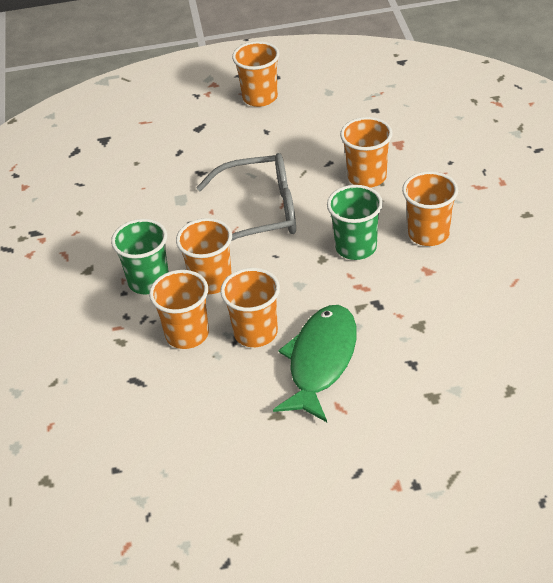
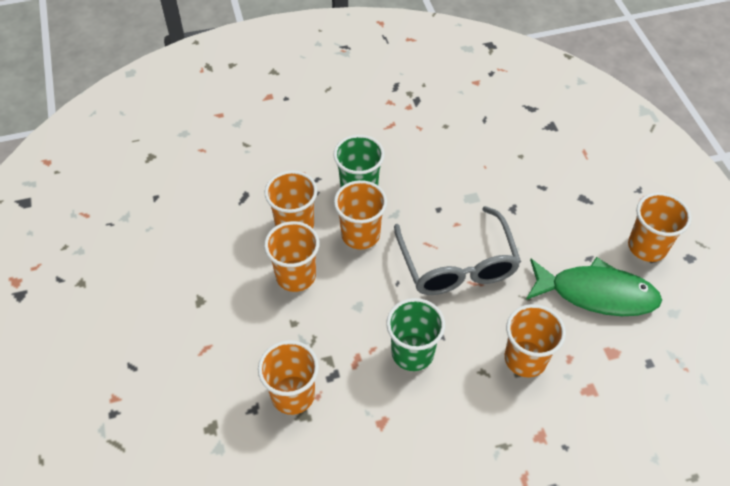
camera: 80 degrees right, 10 degrees up
(321, 361) = (259, 330): green fish -> green fish (596, 293)
(428, 234) = (438, 423): orange cup -> orange cup (293, 395)

